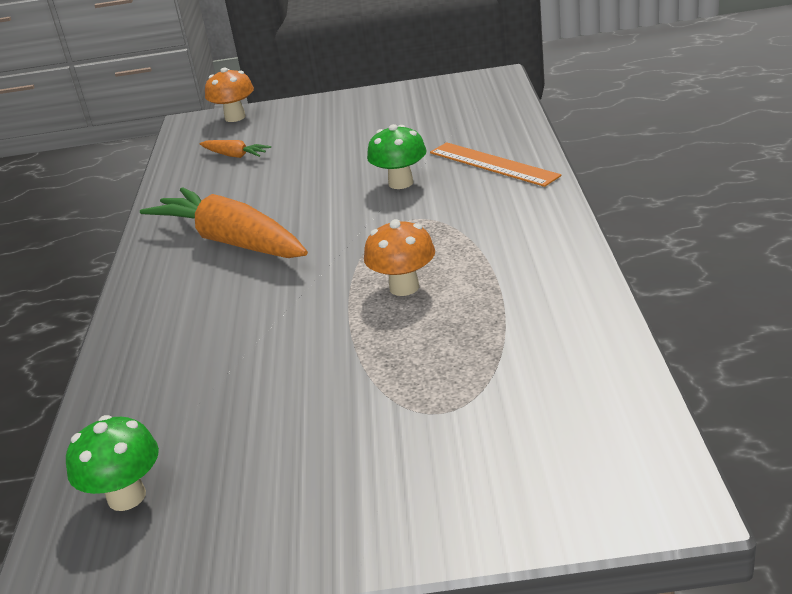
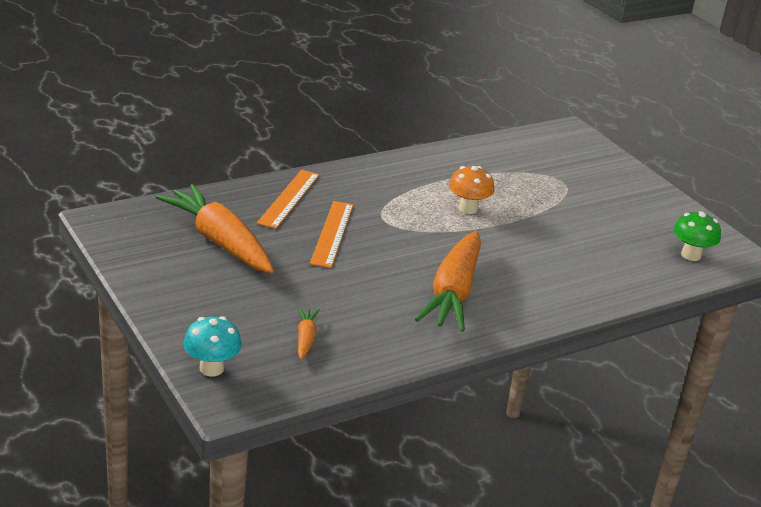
camera: 125 degrees left, 0 degrees up
(235, 117) = (211, 368): orange mushroom -> turquoise mushroom
(401, 183) = (332, 233): green mushroom -> orange ruler
(423, 125) = (219, 241): none -> orange carrot

